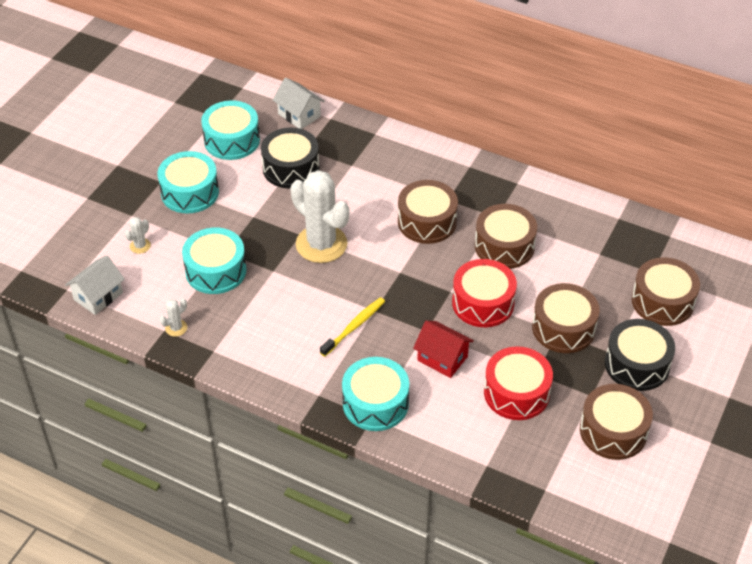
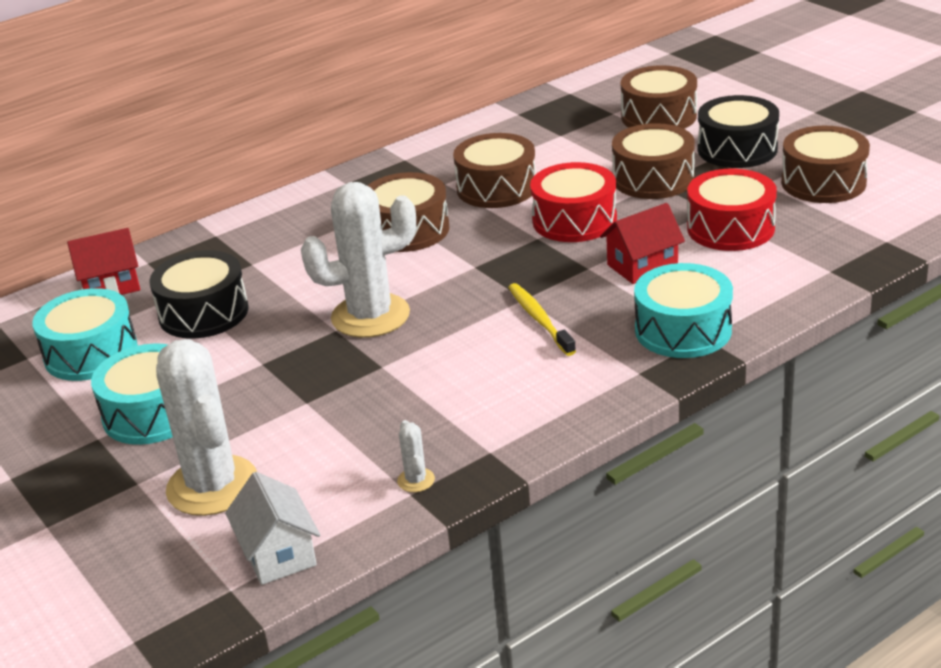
camera: 60 degrees left, 15 degrees down
(140, 246) = (212, 486): white cactus -> white cactus, size x2.47
(216, 271) = (334, 418): turquoise drum -> none
(299, 115) = (111, 286): white house -> red house

